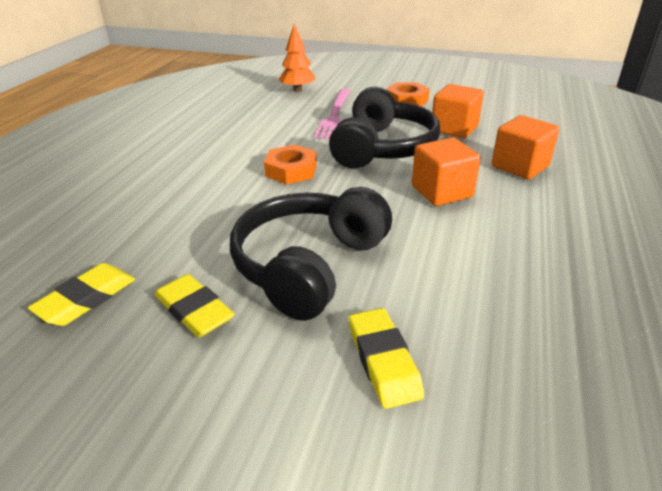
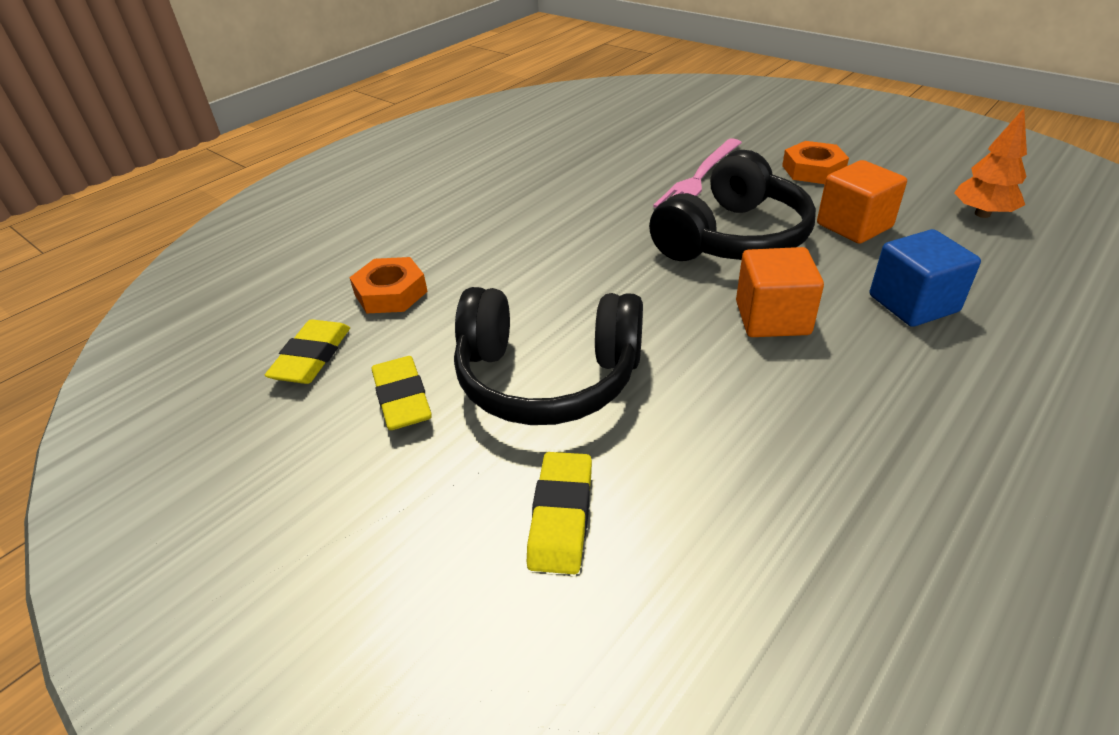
camera: 25 degrees right, 5 degrees up
(86, 299) = (311, 357): yellow eraser -> yellow eraser turned 45 degrees counterclockwise
(291, 170) = (598, 248): orange nut -> orange nut (391, 293)
(297, 90) = (673, 131): orange tree -> orange tree (982, 214)
(309, 265) = (547, 378): black headphones -> black headphones turned 135 degrees counterclockwise
(520, 166) = (913, 303): orange cube -> blue cube

